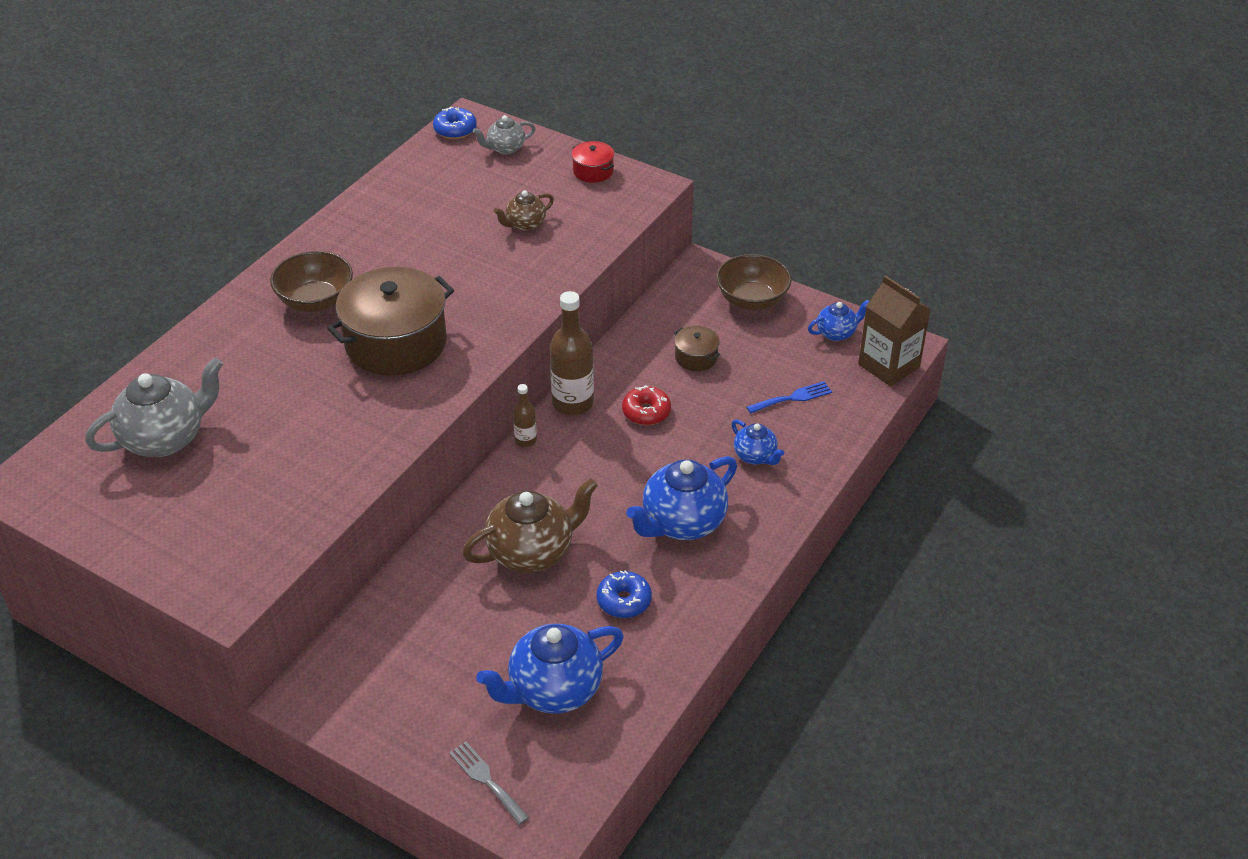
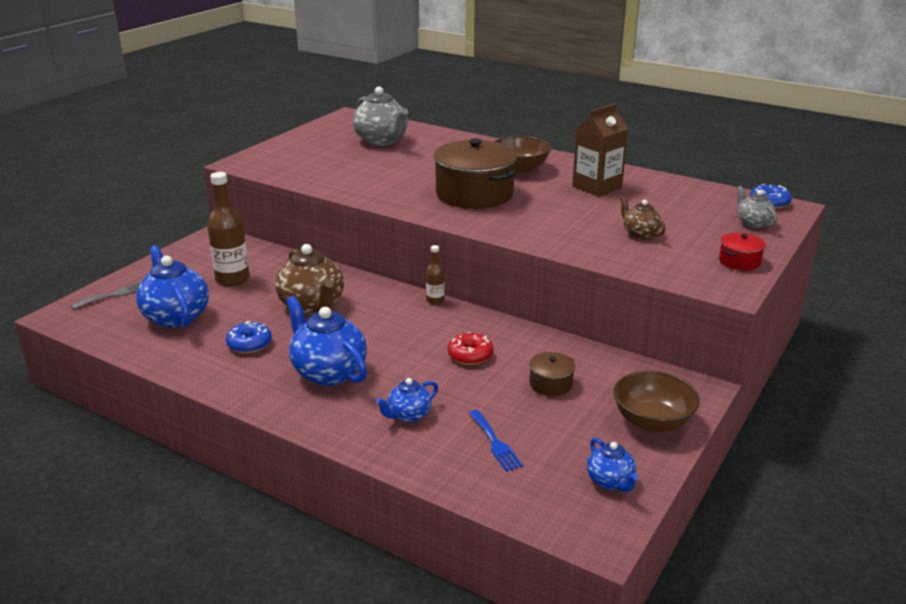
camera: 90 degrees right, 15 degrees down
(573, 403) = (480, 320): brown bottle -> brown bottle (232, 279)
(889, 366) = (558, 521): brown carton -> brown carton (597, 187)

